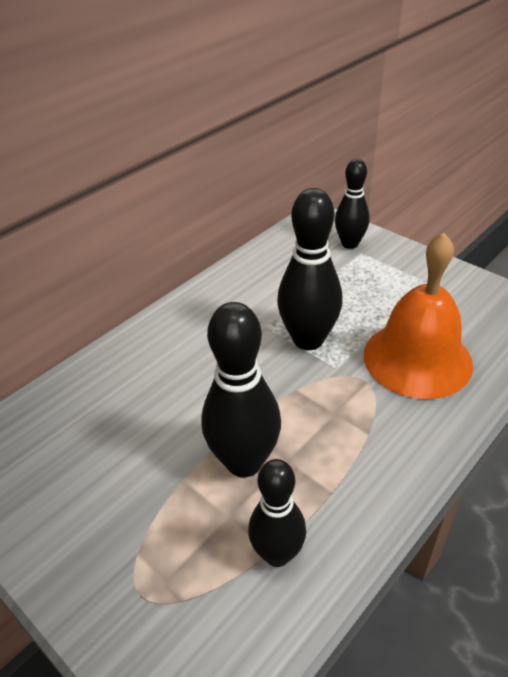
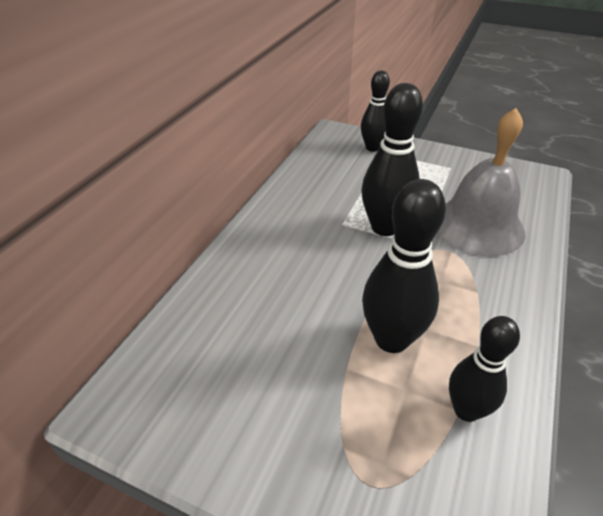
camera: 20 degrees left, 0 degrees up
(417, 359) = (478, 226): orange bell -> grey bell

